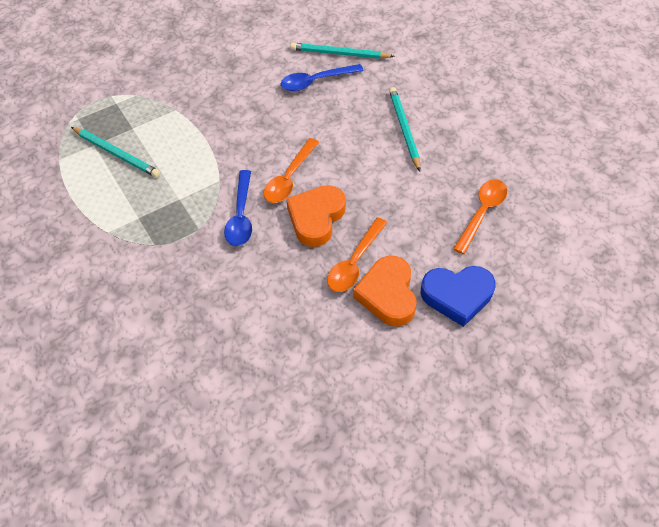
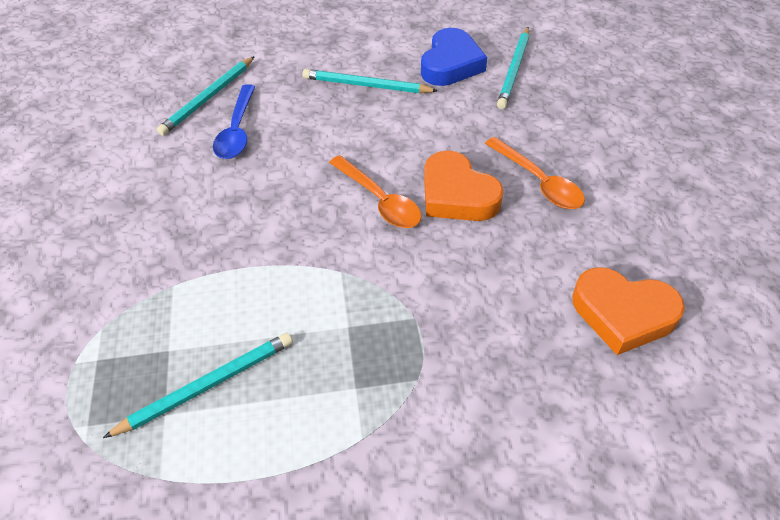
camera: 65 degrees left, 5 degrees down
(241, 216) = (416, 265): blue spoon -> none
(387, 294) = (594, 169): orange heart -> orange heart (623, 314)
(457, 296) = (614, 120): blue heart -> blue heart (451, 64)
(482, 213) = (514, 70): orange spoon -> turquoise pencil

